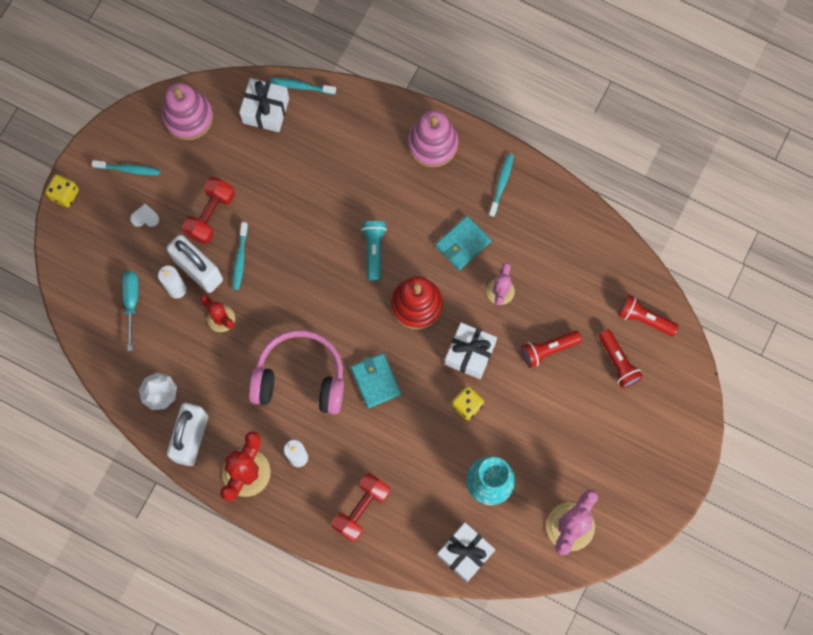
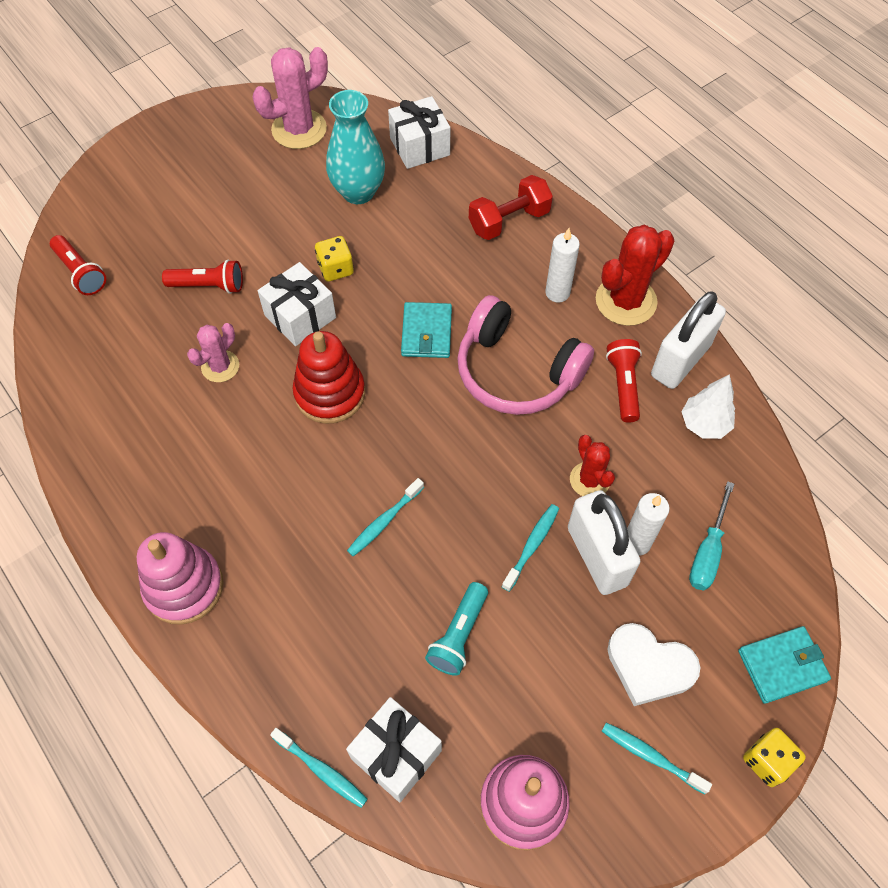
camera: 155 degrees left, 15 degrees down
(145, 217) = (649, 666): white heart -> white heart, size x1.99
(210, 215) = (549, 626): red dumbbell -> none
(374, 250) = (346, 479): turquoise flashlight -> turquoise flashlight (459, 635)
(463, 244) = (229, 439): turquoise wallet -> turquoise wallet (782, 665)
(501, 184) = (131, 491): turquoise toothbrush -> turquoise toothbrush (384, 521)
(618, 362) = (142, 244): red flashlight -> red flashlight (623, 385)

